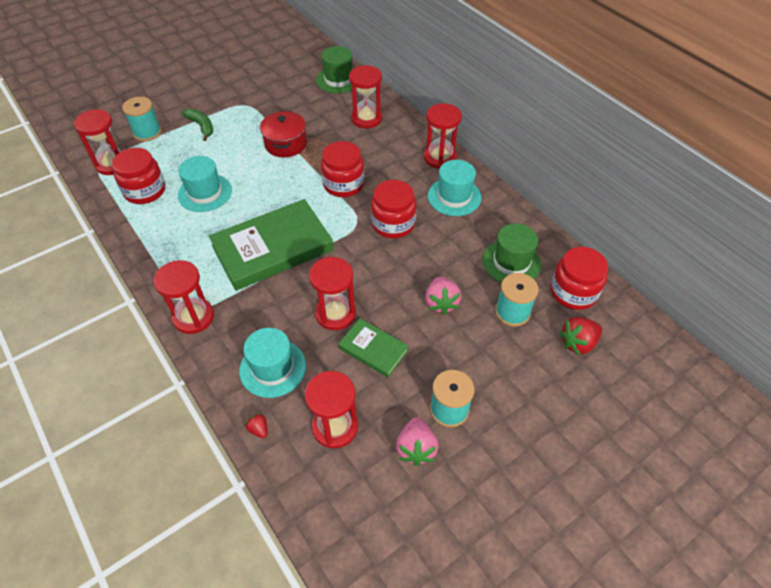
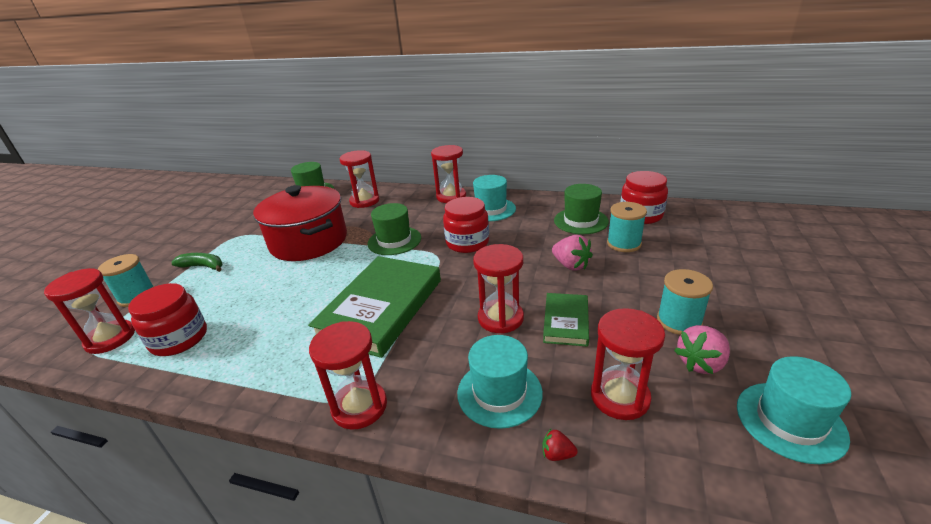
camera: 35 degrees left, 20 degrees down
(205, 193) = (259, 306): turquoise hat -> turquoise hat (790, 421)
(285, 144) = (309, 241): red pot -> red pot, size x1.73
(343, 184) = (394, 241): red jar -> green hat
(373, 349) = (566, 321): green book -> green book turned 75 degrees counterclockwise
(416, 448) = (701, 363): pink strawberry -> pink strawberry turned 90 degrees clockwise
(578, 343) = (686, 236): red strawberry -> none

